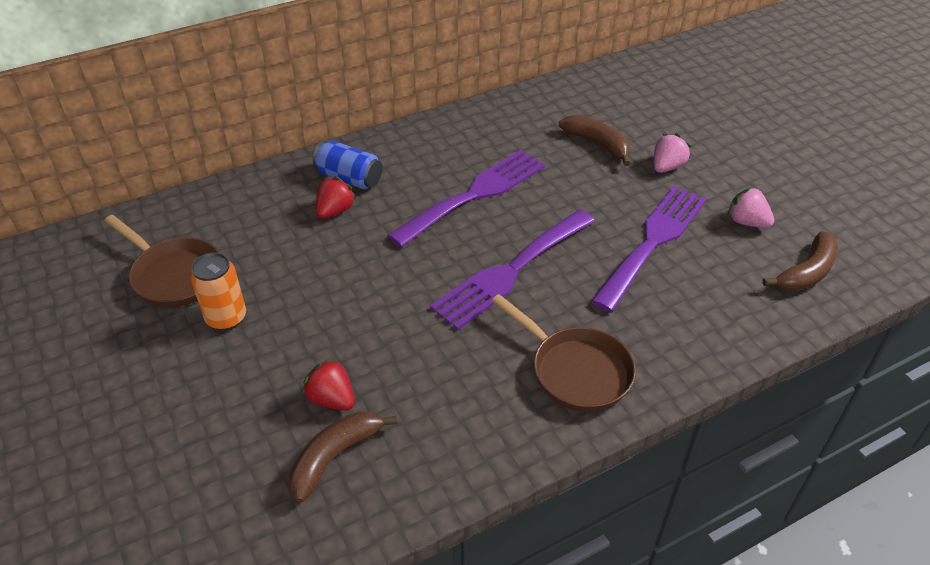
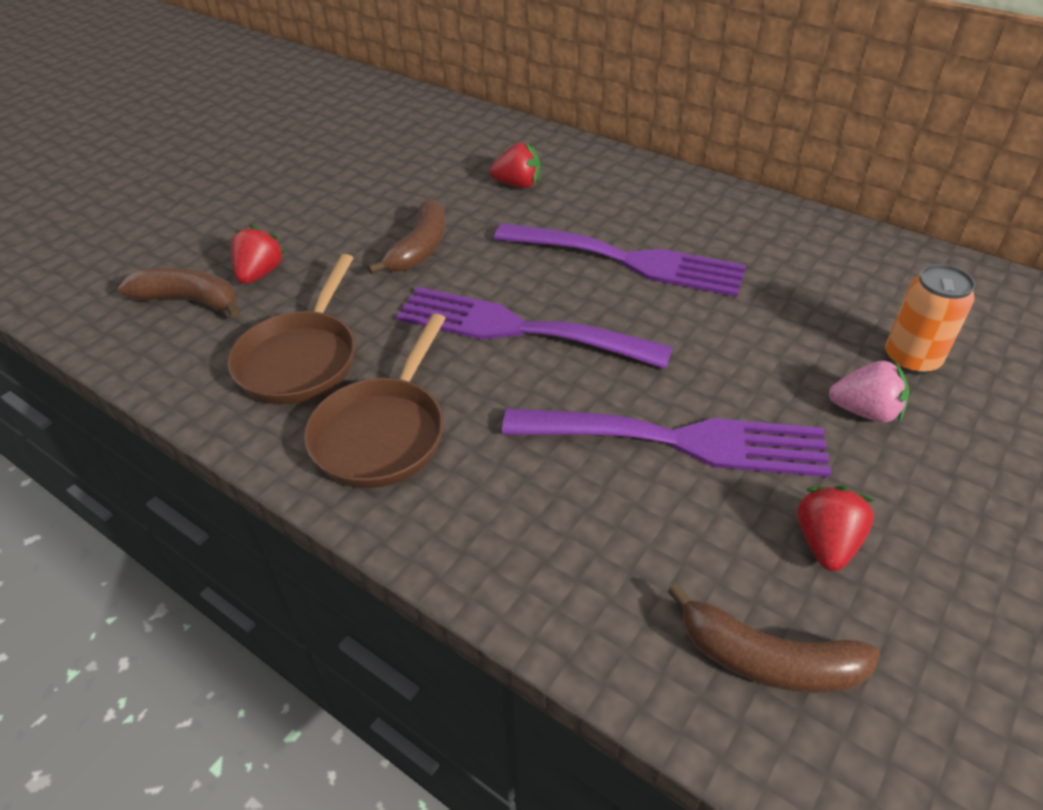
camera: 65 degrees right, 0 degrees up
(174, 275) = (367, 141): brown pan -> brown pan (301, 359)
(226, 318) = (331, 183): orange can -> orange can (911, 359)
(349, 178) = (575, 174): blue can -> none
(598, 144) = (837, 328): brown banana -> brown banana (420, 248)
(747, 222) = (825, 543): pink strawberry -> red strawberry

